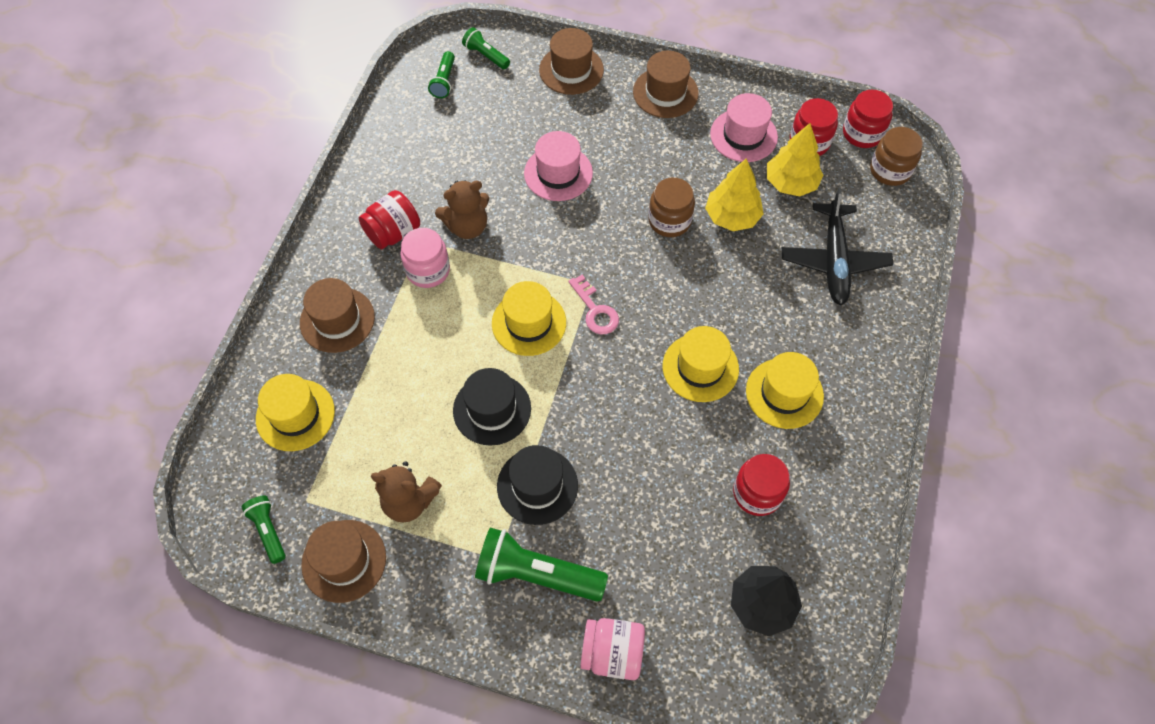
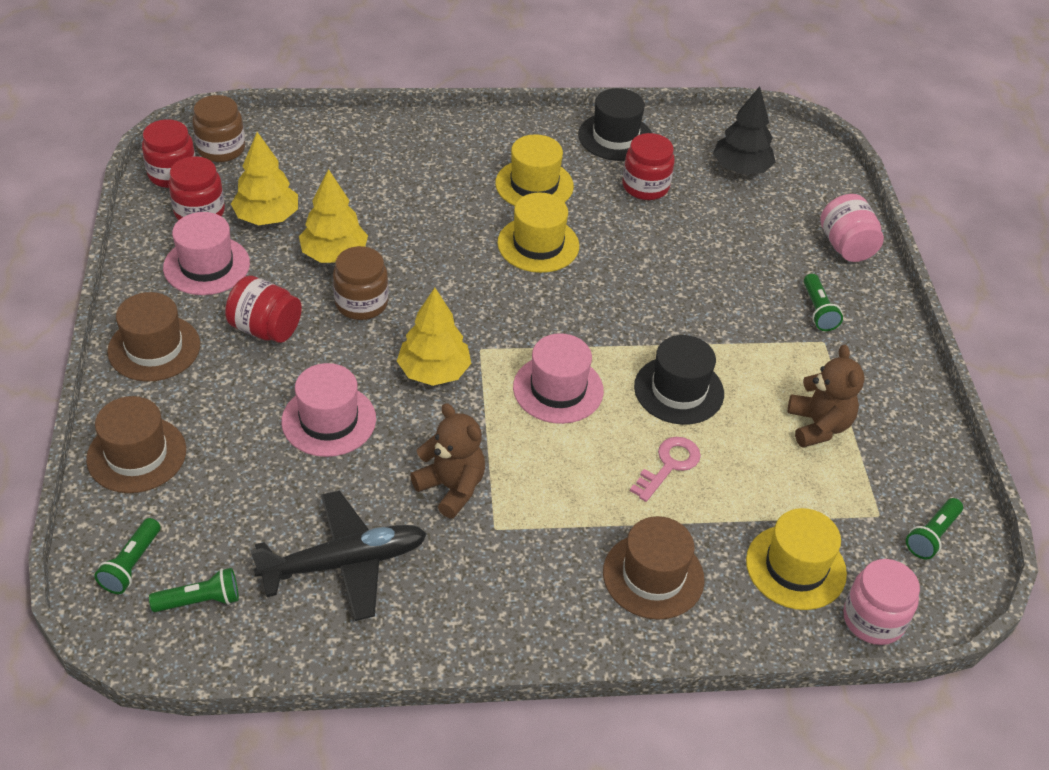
camera: 115 degrees left, 15 degrees down
(344, 560) = (911, 457): brown hat -> none
(393, 232) = (496, 564): red jar -> red jar (265, 329)
(428, 270) = (535, 506): pink jar -> pink jar (873, 619)
(529, 323) = (558, 389): yellow hat -> pink hat
(536, 574) = (818, 311): green flashlight -> green flashlight, size x0.54
(537, 486) = (736, 332): black hat -> black hat (615, 137)
(579, 247) = (434, 372): none -> yellow tree
(595, 310) = (512, 337): pink key -> pink key (669, 465)
(834, 260) = (360, 173): black plane -> black plane (344, 563)

